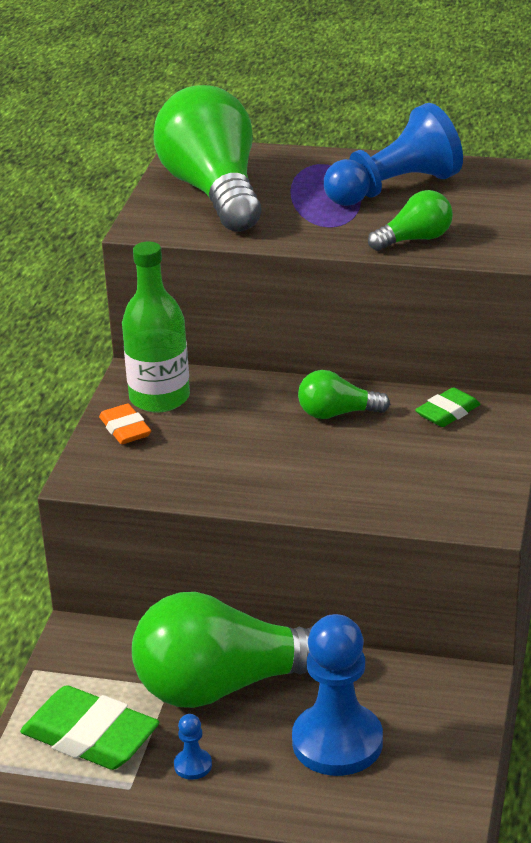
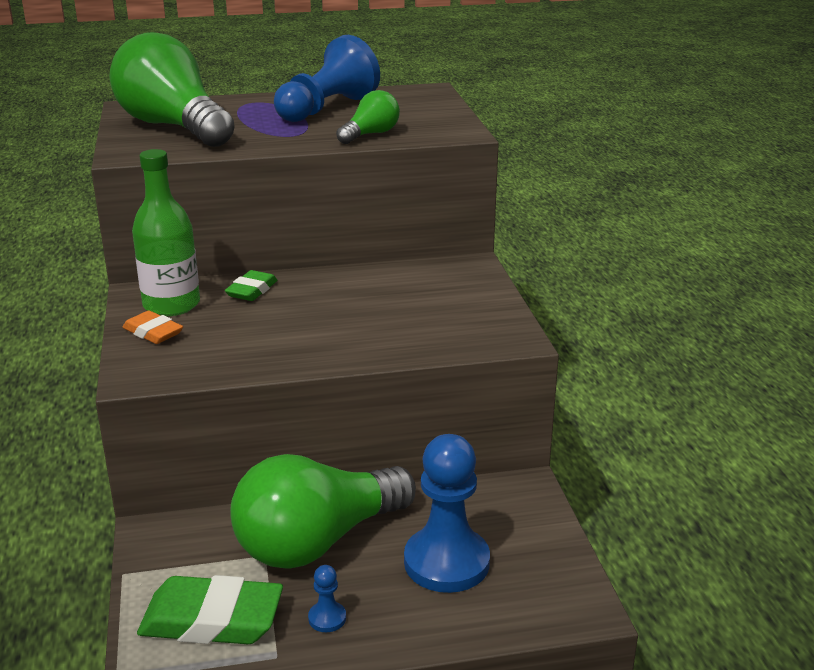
camera: 25 degrees left, 5 degrees down
(337, 413) = (337, 289): green light bulb -> none
(447, 412) = (428, 274): green eraser -> green eraser (252, 290)

